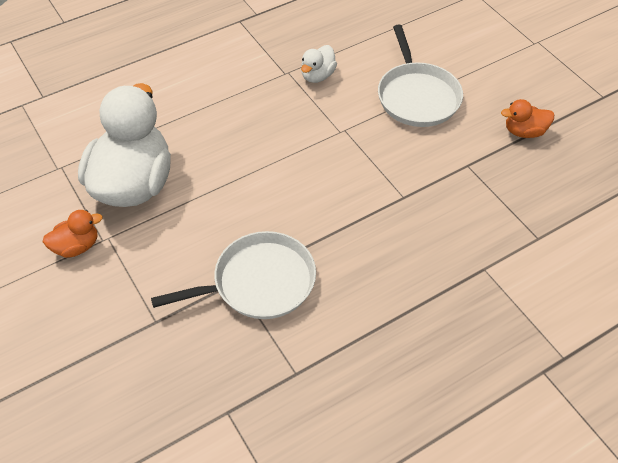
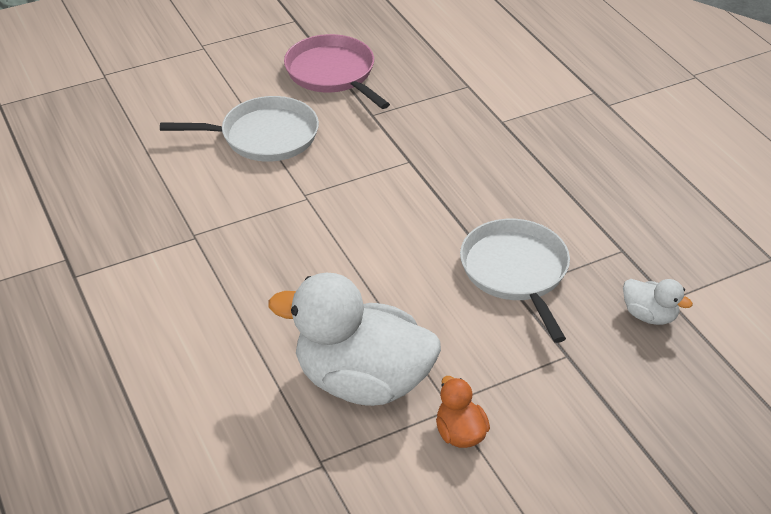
camera: 85 degrees left, 10 degrees down
(317, 76) = (208, 209): white duck -> white duck (649, 315)
(524, 132) = (333, 73): orange duck -> pink pan

